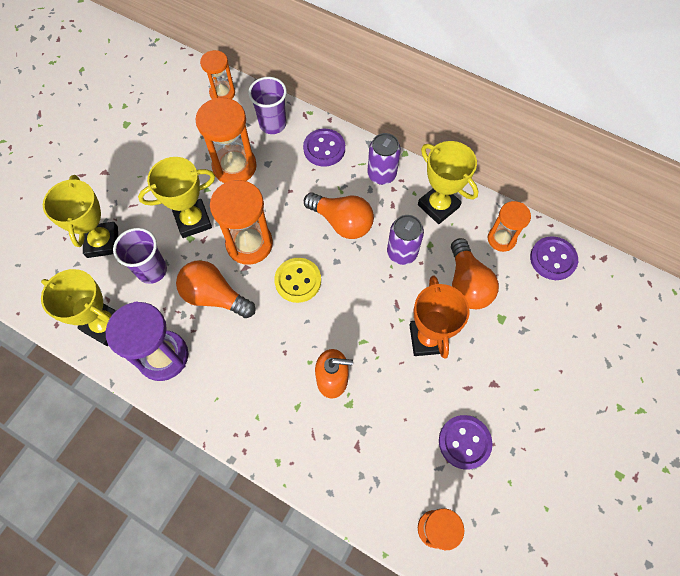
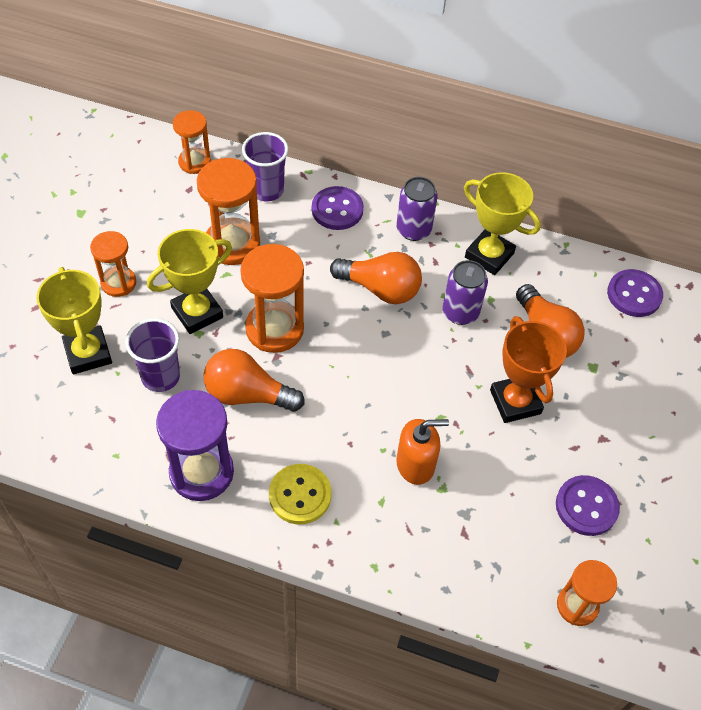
camera: 15 degrees left, 10 degrees down
(105, 325) = (117, 448): yellow trophy -> none
(298, 281) = (345, 361): yellow button -> yellow button (300, 495)
(501, 239) = (571, 281): orange hourglass -> orange hourglass (118, 283)

